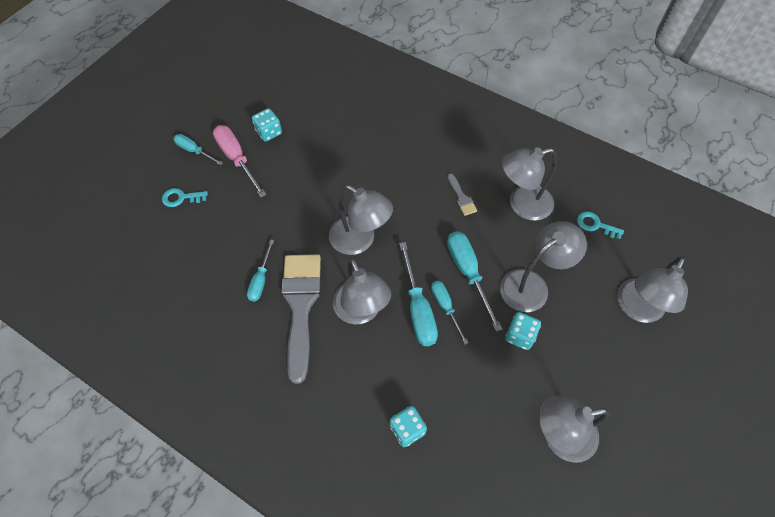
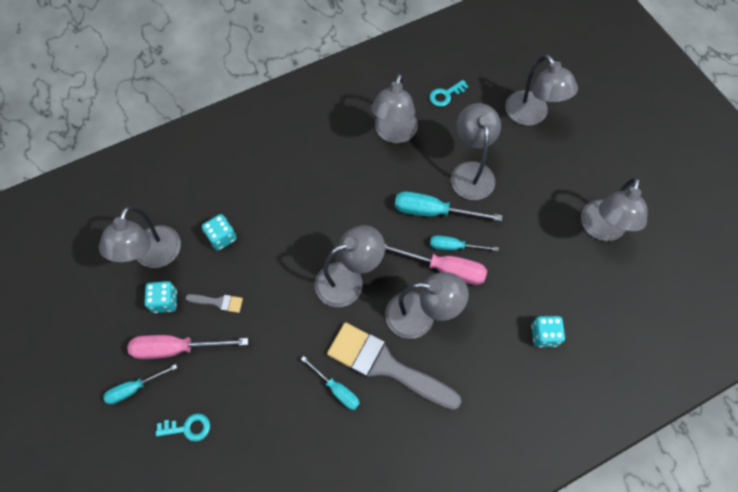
camera: 60 degrees left, 5 degrees up
(181, 198) = (188, 428): turquoise key -> turquoise key turned 120 degrees counterclockwise
(299, 107) = (153, 256): none -> grey lamp
(418, 309) = (444, 269): turquoise screwdriver -> pink screwdriver
(461, 197) = (357, 174): grey brush -> grey brush (218, 302)
(520, 336) = (509, 207): turquoise dice -> turquoise dice (222, 237)

